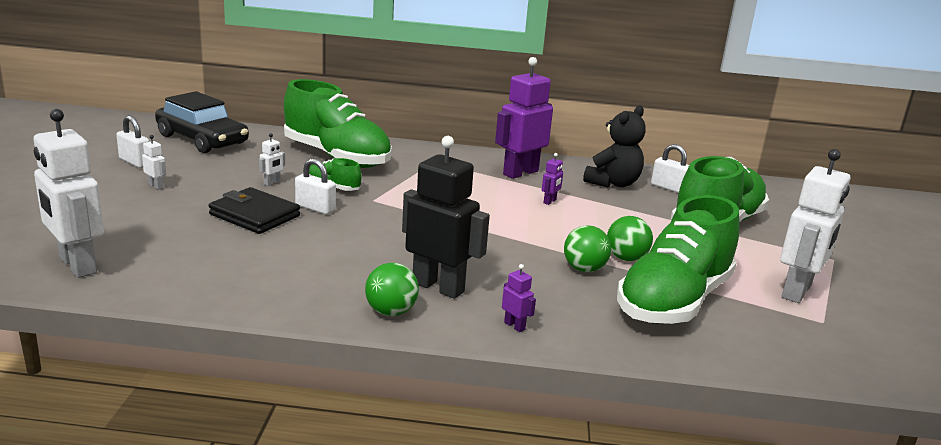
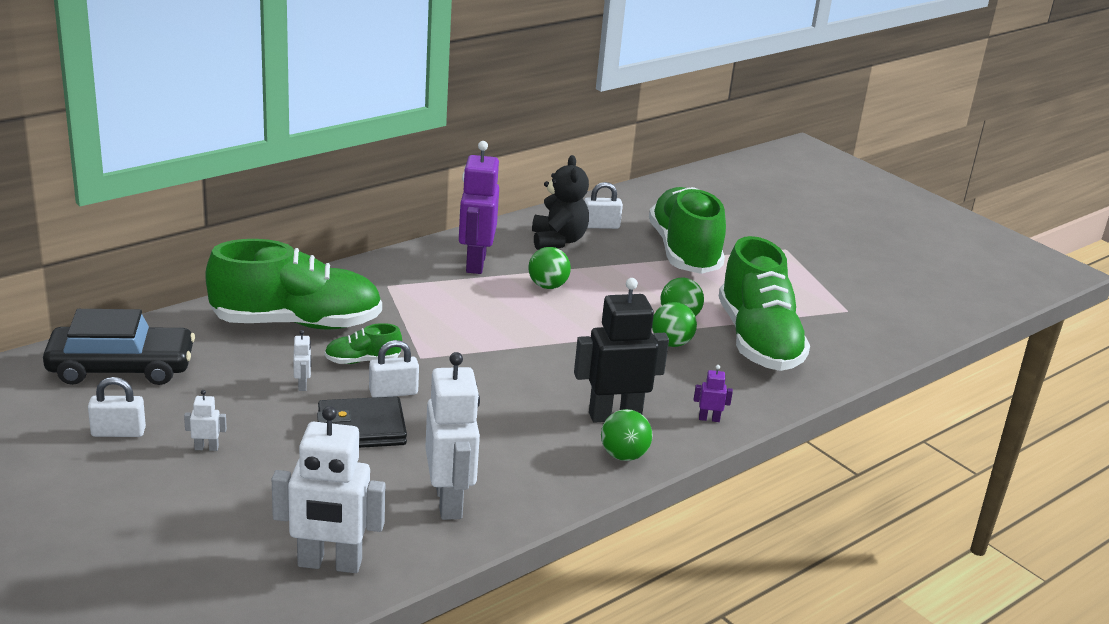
camera: 45 degrees left, 5 degrees up
(550, 201) = (547, 286): purple robot -> green ball
(797, 291) = (805, 292): white robot -> white robot (449, 502)

